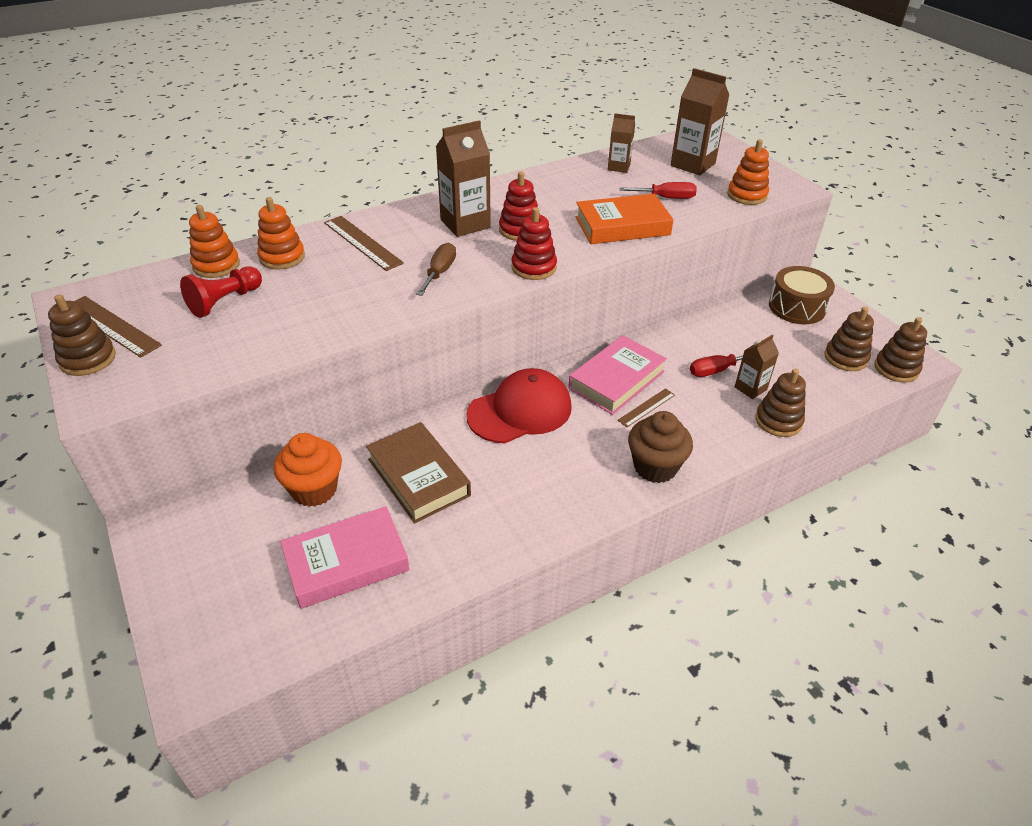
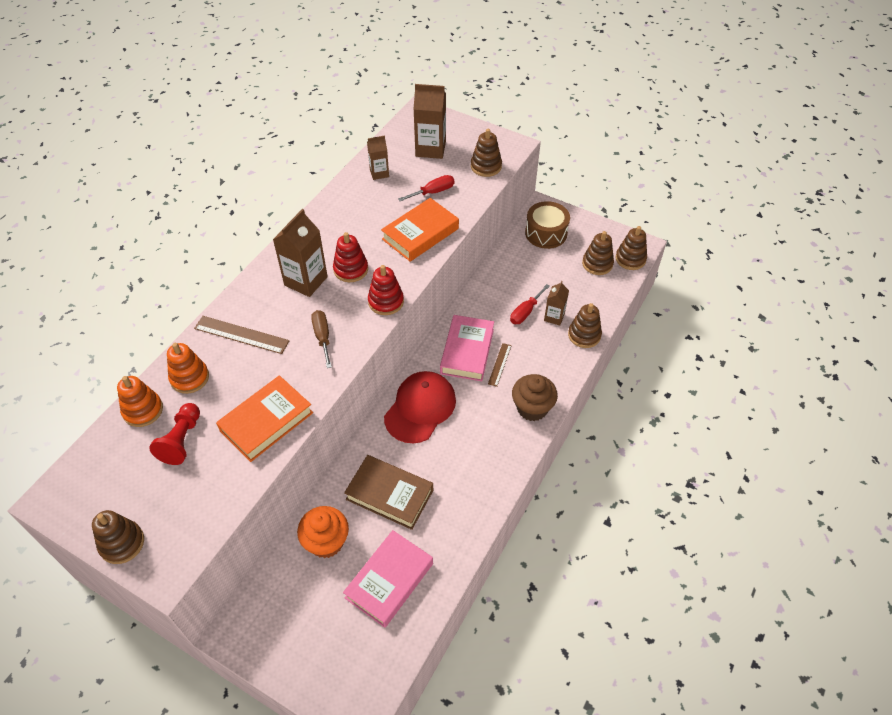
camera: 30 degrees left, 10 degrees up
(112, 326) = (111, 506): brown ruler -> none
(317, 319) = (266, 422): none -> orange book
(747, 195) = (486, 166): orange stacking toy -> brown stacking toy

